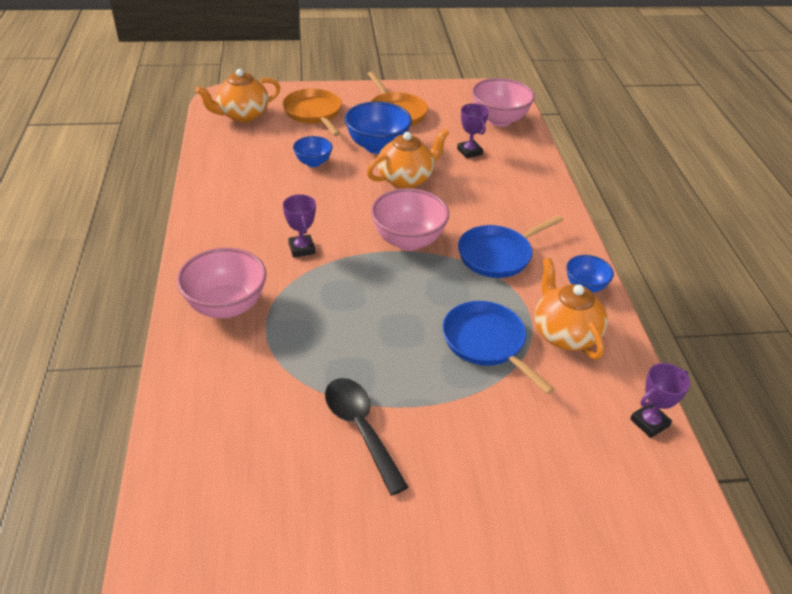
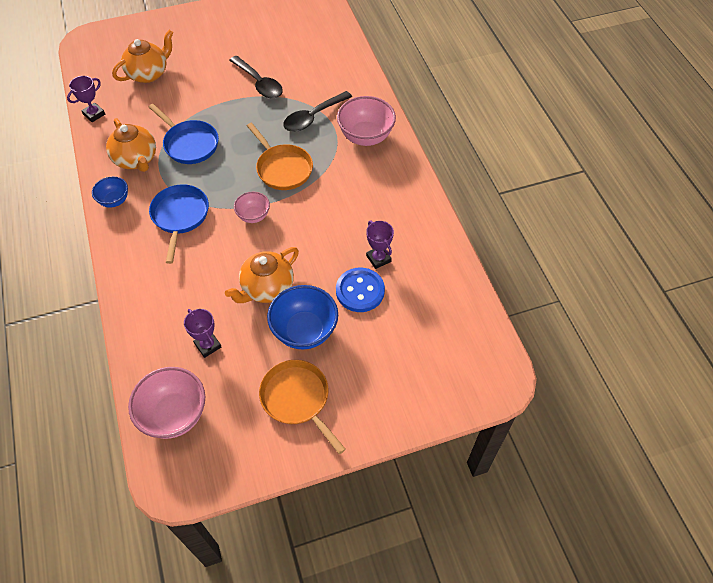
camera: 170 degrees right, 15 degrees up
(242, 115) = (462, 350): orange teapot -> orange teapot (149, 74)
(290, 349) = (313, 117): none -> black spoon
(301, 248) = (334, 191): purple trophy -> purple trophy (378, 258)
(313, 162) = (360, 291): blue bowl -> blue button
(314, 113) = (388, 373): orange pan -> orange pan (282, 168)
(408, 241) = (253, 216): pink bowl -> pink bowl, size x0.57
(498, 255) = (180, 217): blue pan -> blue pan turned 45 degrees counterclockwise

